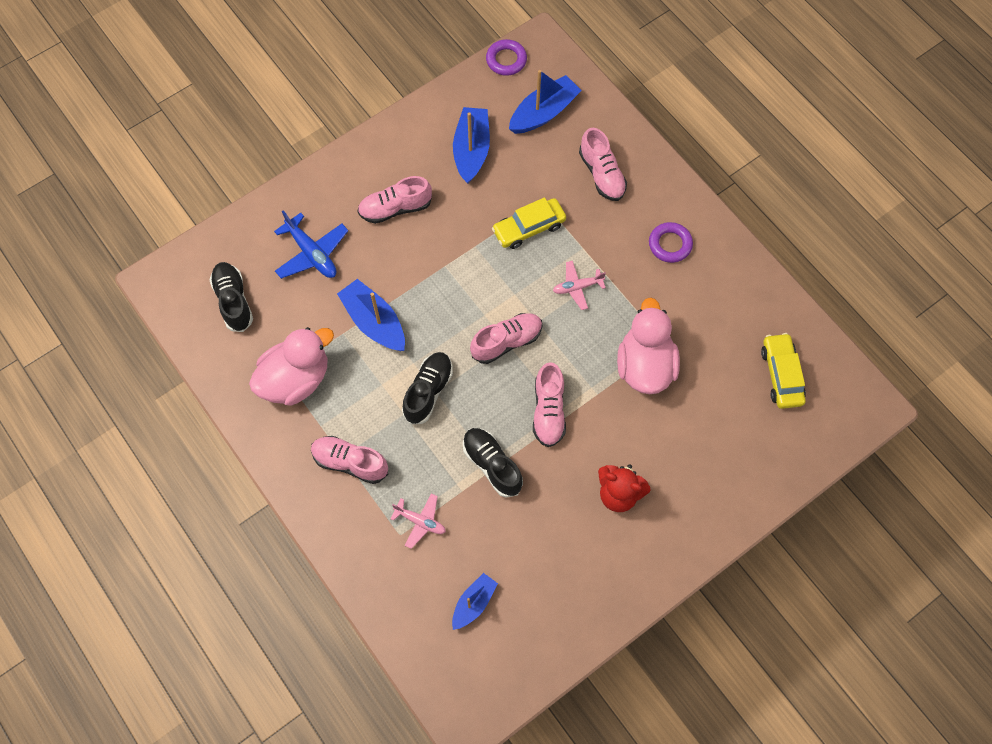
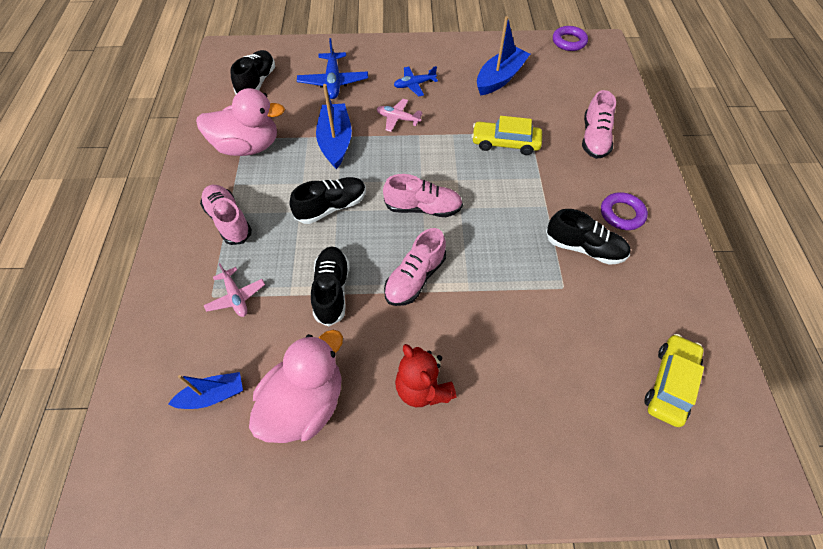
camera: 35 degrees right, 10 degrees down
(395, 208) = (414, 85): pink shoe -> blue plane
(543, 113) = (574, 81): blue boat -> none
(577, 287) = (514, 202): pink plane -> pink plane (398, 119)
(644, 365) = (530, 293): pink duck -> pink duck (305, 403)
(660, 297) = (584, 248): none -> black shoe

